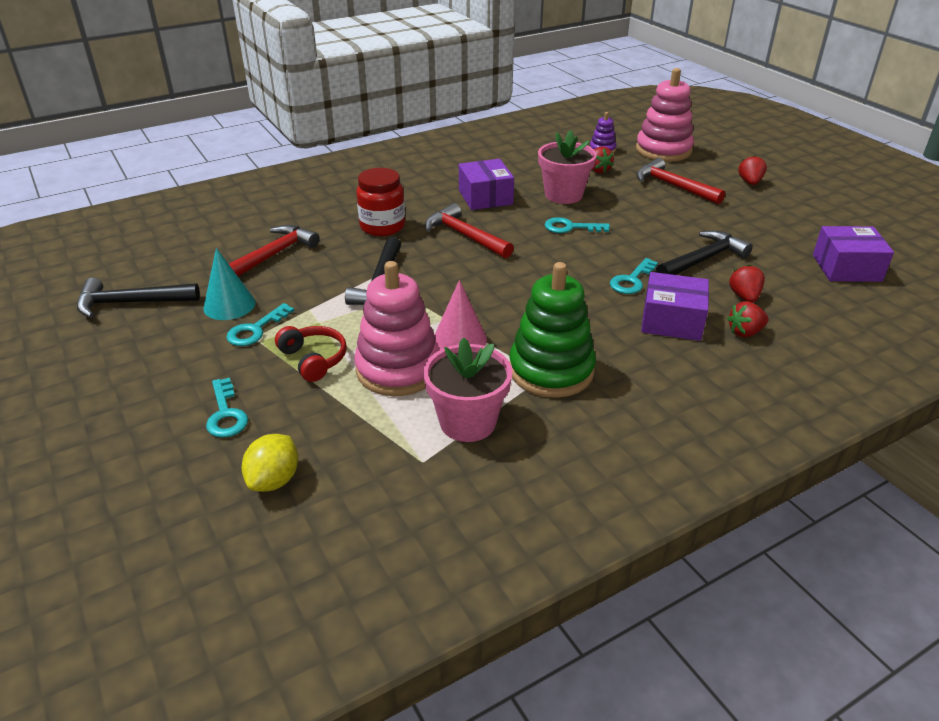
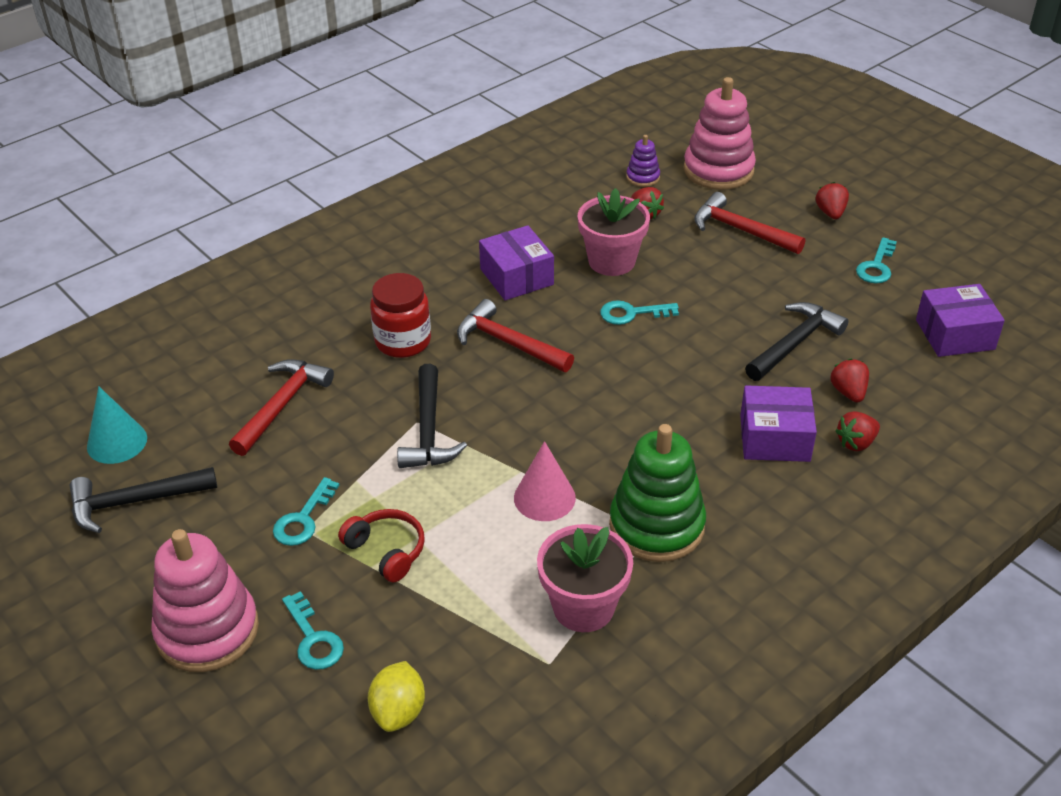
camera: 10 degrees left, 5 degrees up
(229, 305) = (257, 488): turquoise cone -> turquoise cone (117, 442)
(398, 369) = (487, 549): pink stacking toy -> pink stacking toy (207, 630)
(631, 280) = (719, 386): turquoise key -> turquoise key (876, 266)

